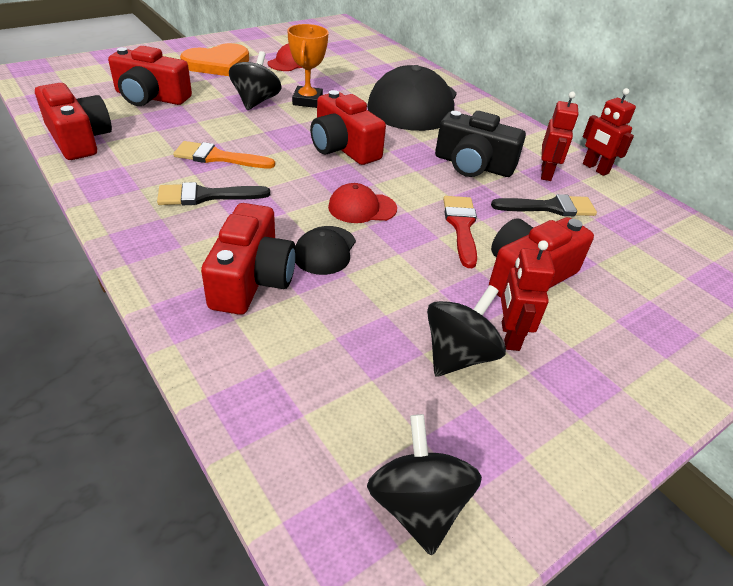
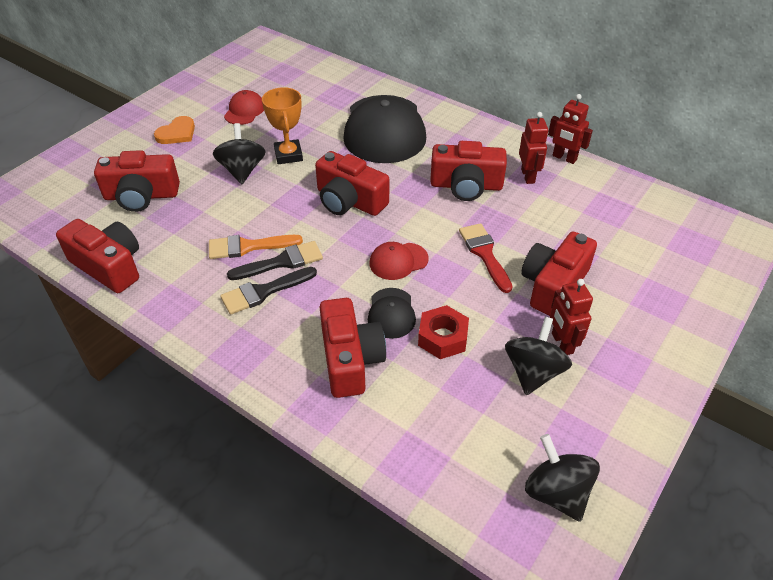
camera: 15 degrees left, 5 degrees up
(217, 64) = (177, 133): orange heart -> orange heart, size x0.63
(368, 289) = (442, 337): none -> red nut
(473, 165) = (466, 186): black camera -> red camera
(549, 207) = (544, 212): black brush -> black brush (281, 262)

